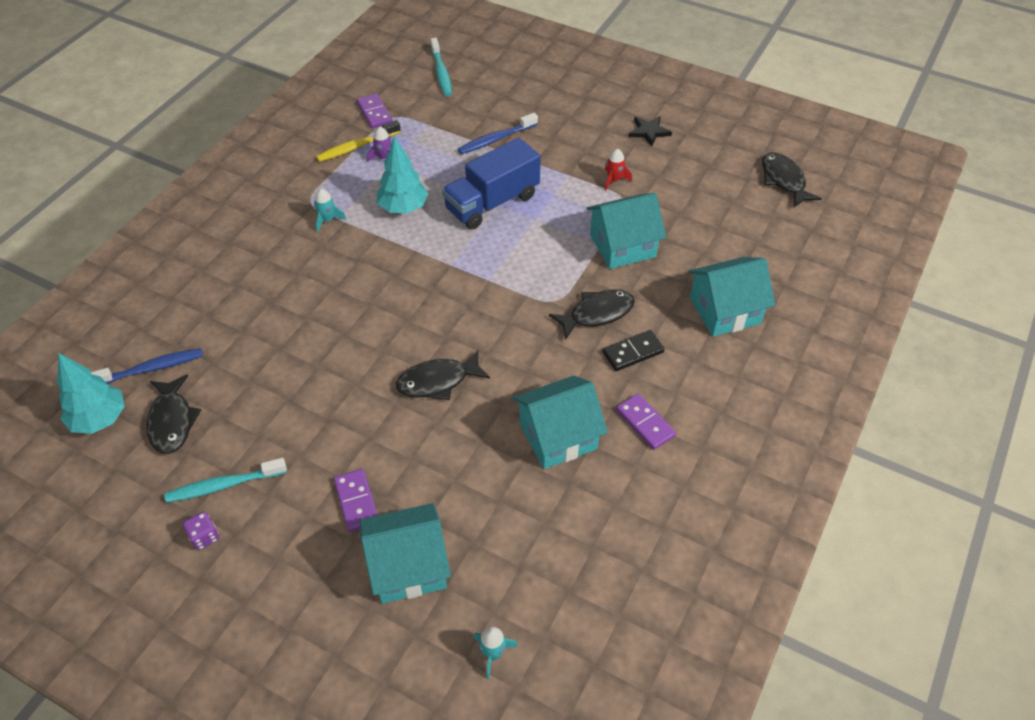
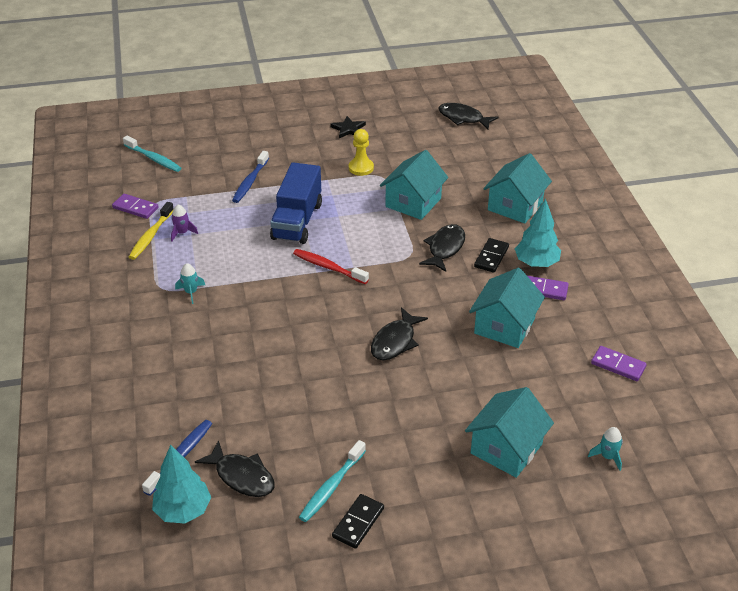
camera: 40 degrees left, 10 degrees down
(204, 537) = (358, 523): purple dice -> black domino
(356, 501) = (430, 437): purple domino -> purple domino (618, 365)
(403, 208) = (238, 256): turquoise tree -> turquoise tree (536, 263)
(466, 266) = (328, 267): none -> red toothbrush
(614, 180) = (361, 168): red rocket -> yellow pawn

